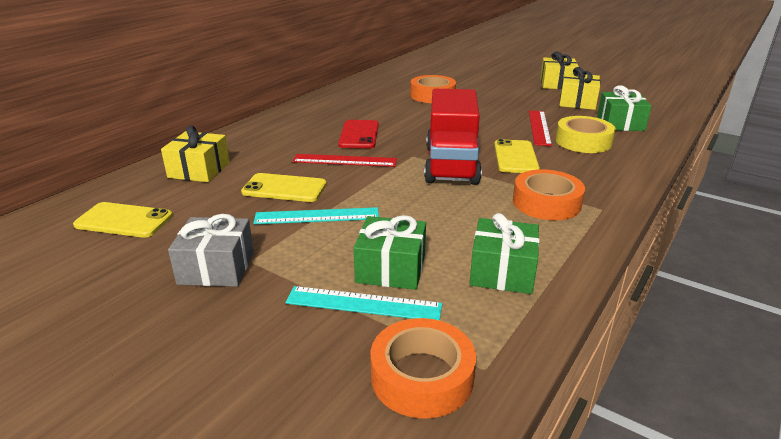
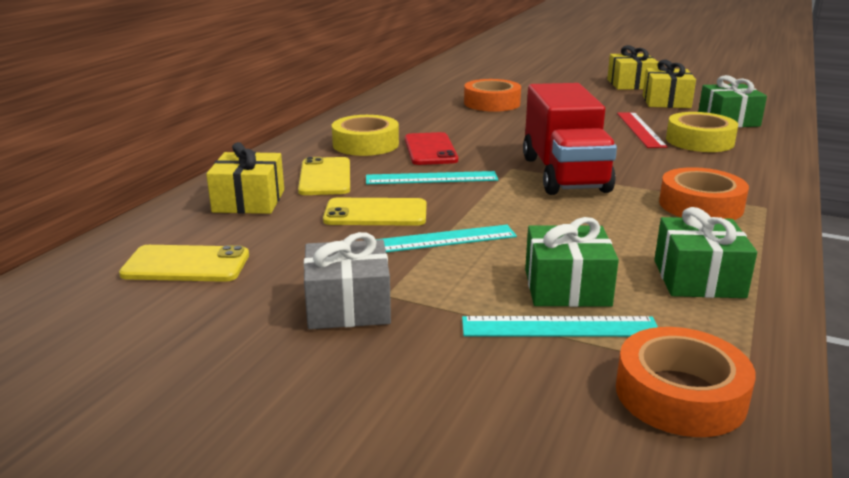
camera: 10 degrees left, 5 degrees down
(313, 126) = (365, 144): none -> yellow tape
(345, 160) = (431, 178): red ruler -> turquoise ruler
(515, 157) = (633, 161): yellow phone -> yellow phone (325, 177)

